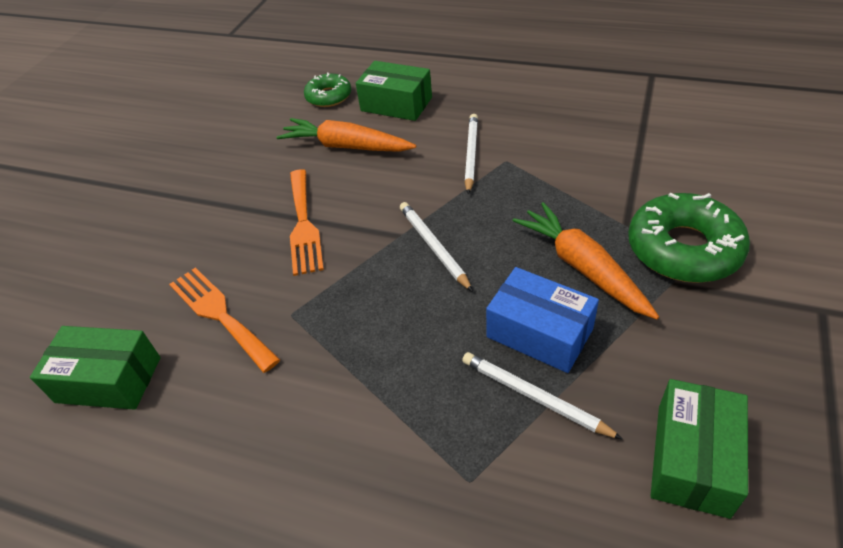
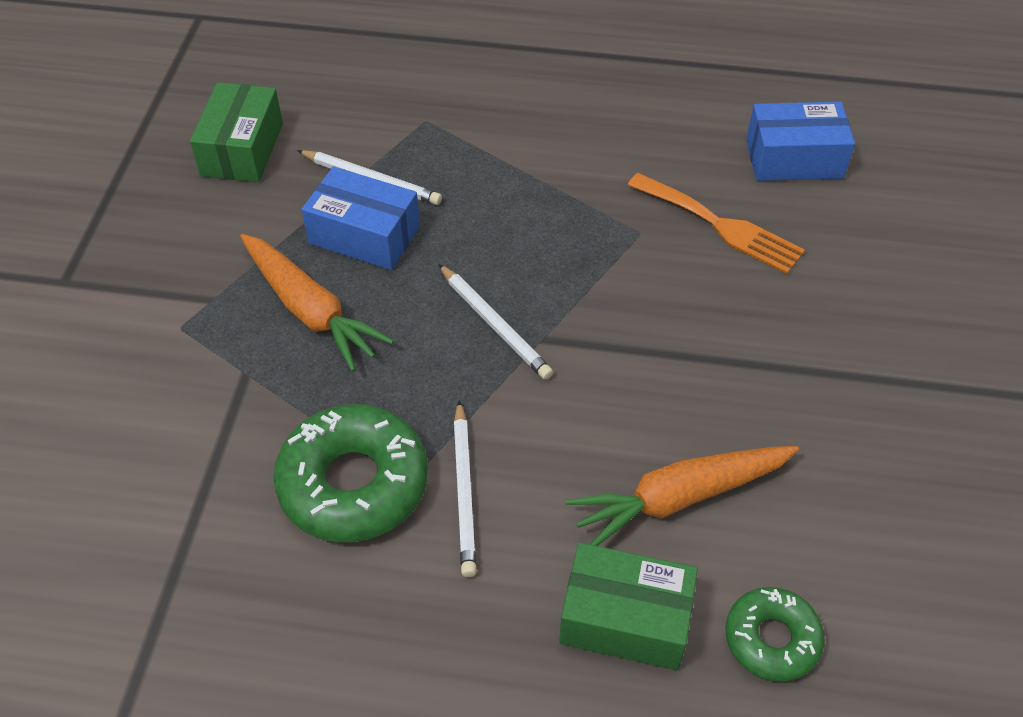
camera: 165 degrees right, 5 degrees up
(108, 380) = (794, 158): green box -> blue box
(303, 225) = (680, 344): orange fork -> none
(346, 146) = (679, 498): orange carrot -> orange carrot turned 150 degrees clockwise
(683, 249) = (184, 343): green donut -> green donut (353, 483)

